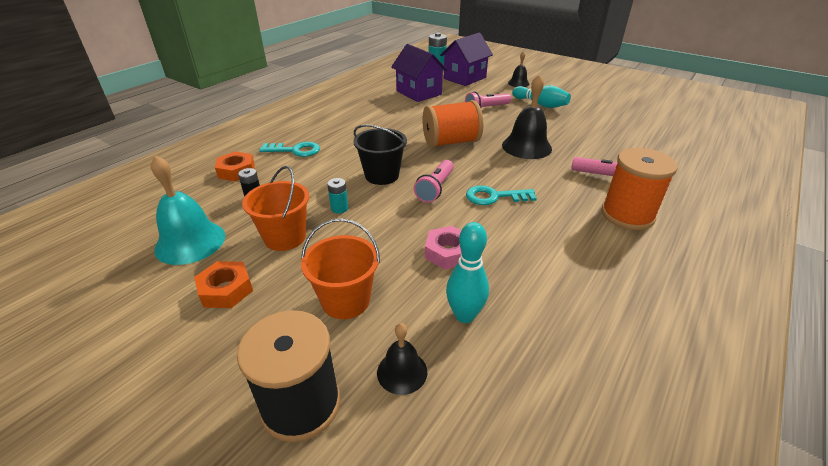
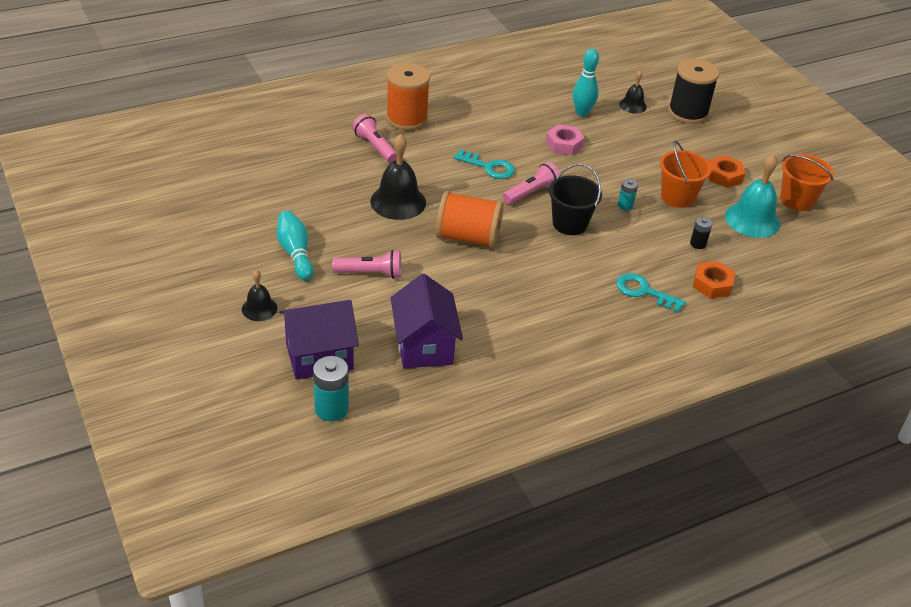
camera: 155 degrees left, 5 degrees up
(345, 301) = (648, 143): orange bucket -> orange bucket (797, 200)

